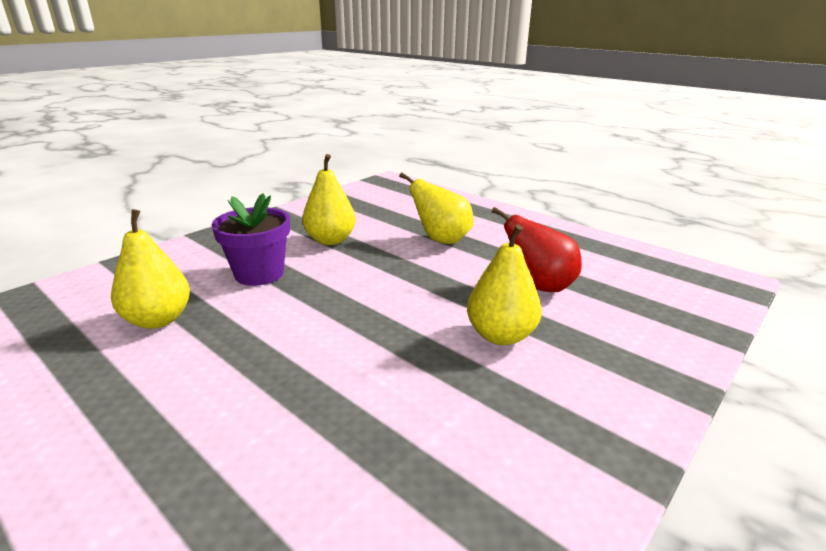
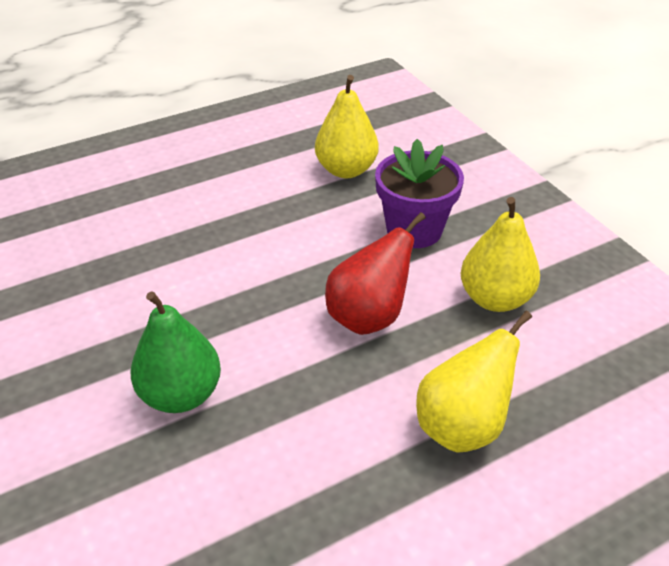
camera: 110 degrees right, 15 degrees up
(500, 335) = (181, 394): yellow pear -> green pear
(539, 286) = (262, 490): red pear -> red pear (368, 317)

